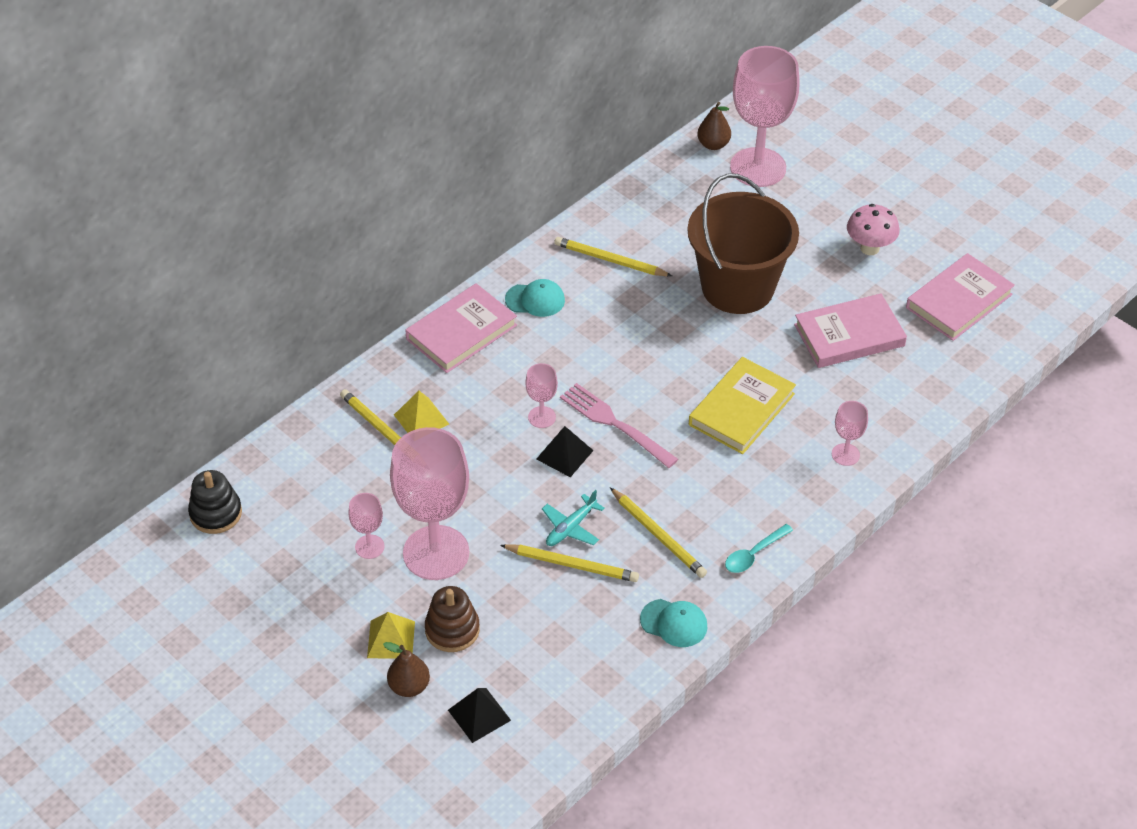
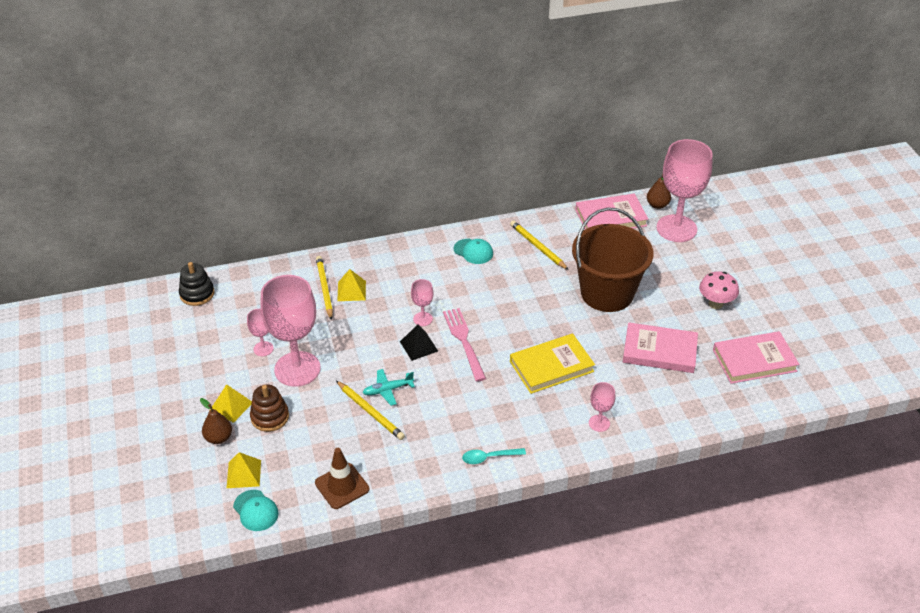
camera: 30 degrees right, 5 degrees down
(461, 332) = (415, 252): pink book -> pink book (610, 217)
(479, 715) = (244, 474): black pyramid -> yellow pyramid
(611, 671) = (342, 486): none -> brown traffic cone
(658, 535) = (437, 418): yellow pencil -> none
(674, 623) = (404, 476): turquoise cap -> turquoise cap (256, 510)

